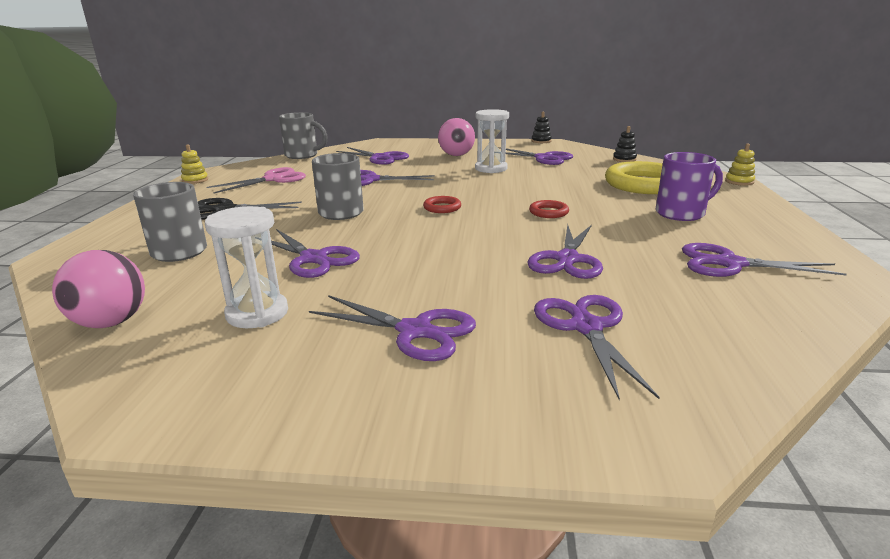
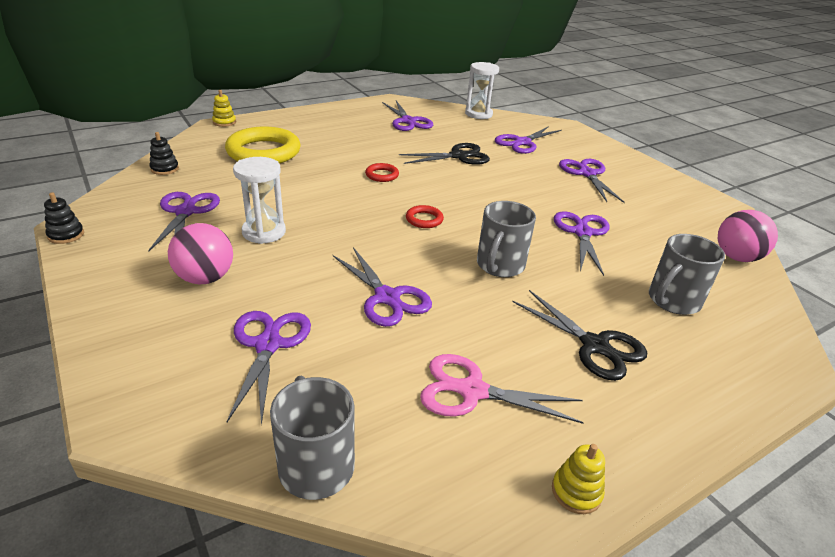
camera: 130 degrees left, 10 degrees up
(257, 313) = (649, 218): white hourglass -> white hourglass (478, 114)
(567, 260) = (459, 156): purple scissors -> black scissors
(681, 213) = (332, 135): purple mug -> none

